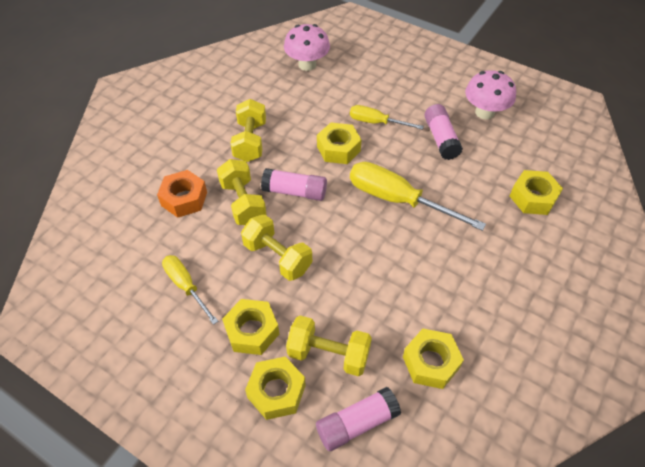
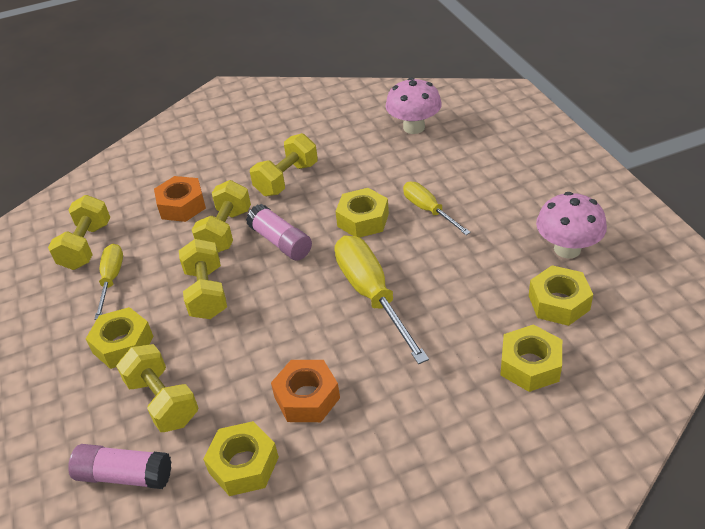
camera: 40 degrees right, 10 degrees down
(132, 270) = (86, 246): none -> yellow dumbbell
(276, 391) = (91, 406): yellow nut -> yellow nut (559, 302)
(425, 293) = (307, 397): none -> orange nut
(441, 139) = (484, 255): pink glue stick -> none

